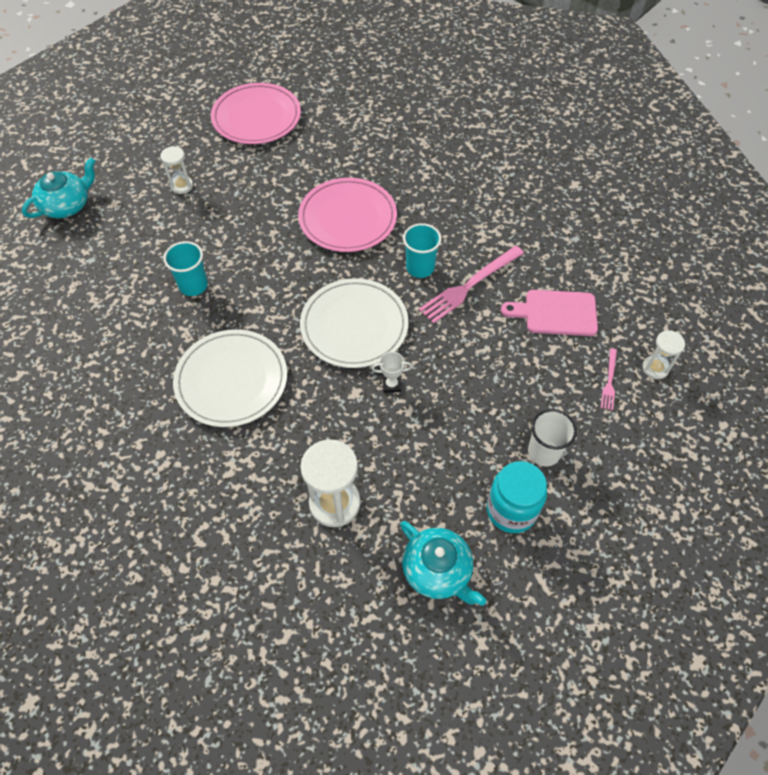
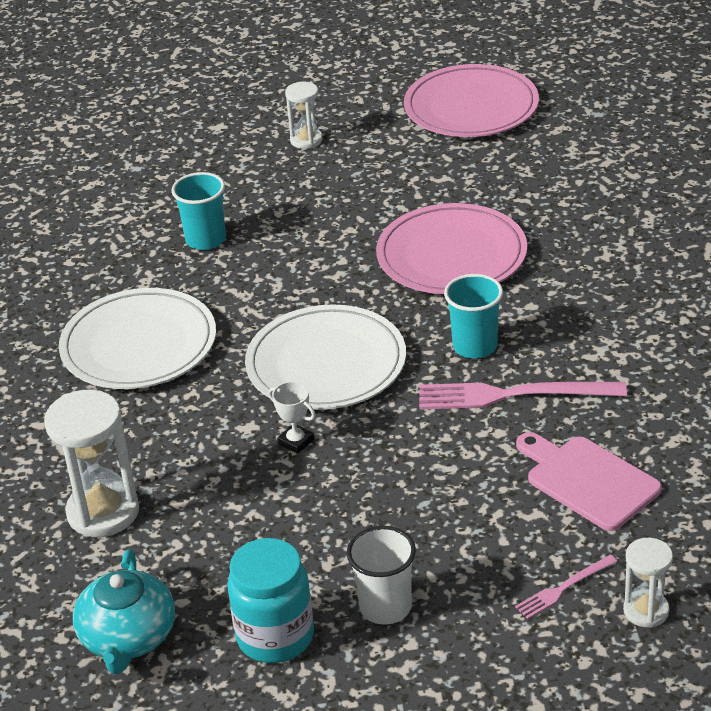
camera: 45 degrees right, 20 degrees down
(67, 205) = (172, 108): turquoise teapot -> none

